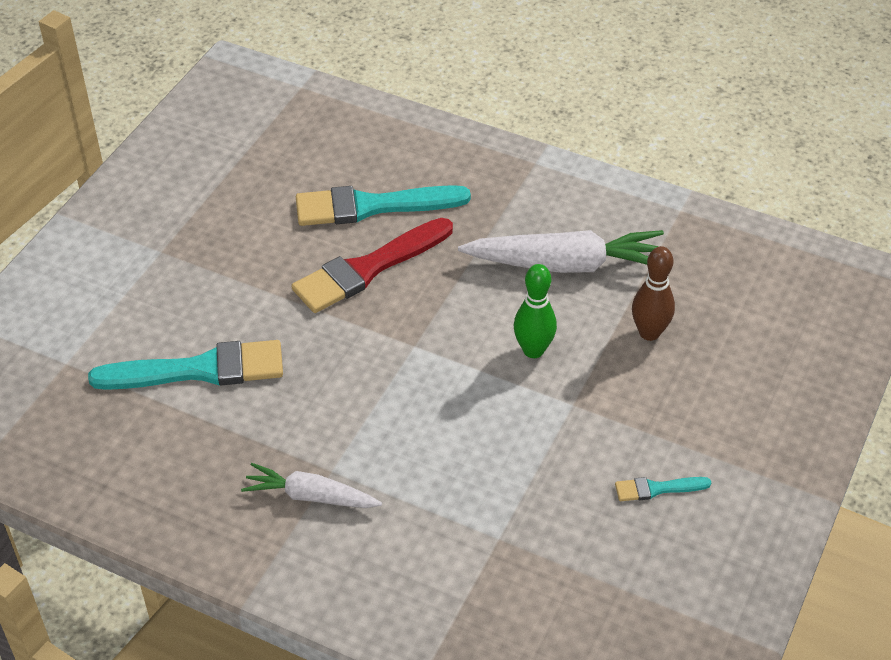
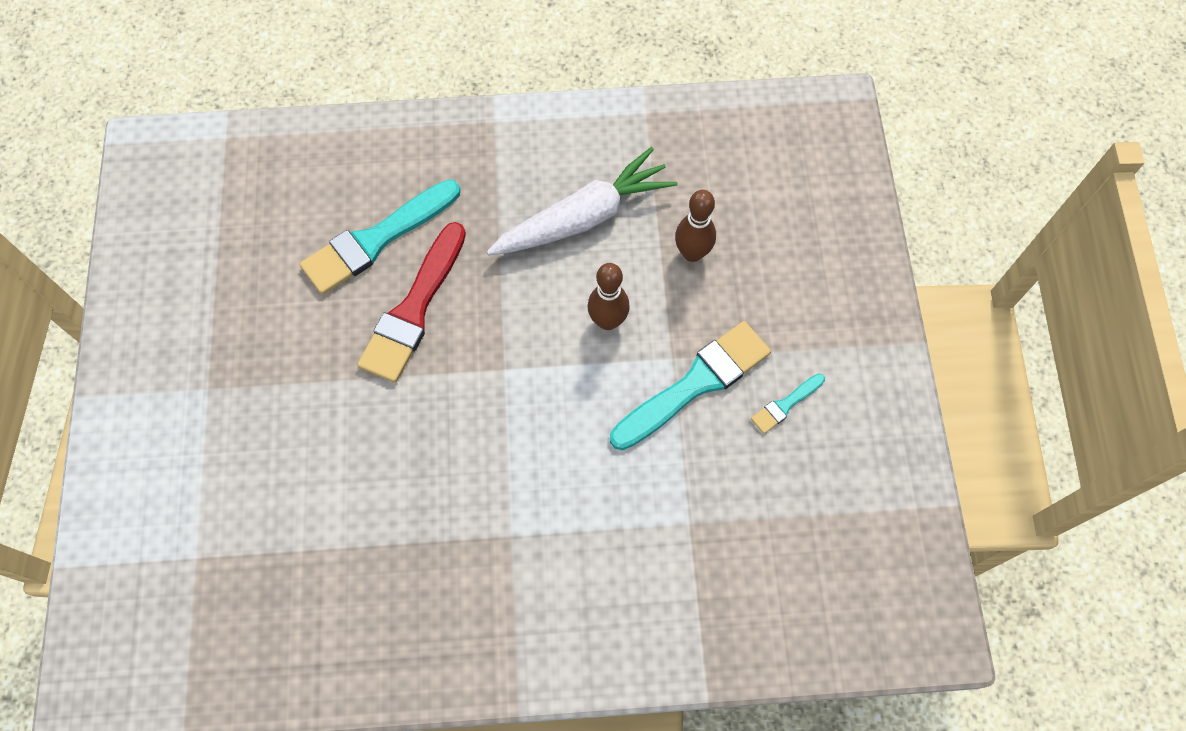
camera: 30 degrees left, 20 degrees up
(199, 370) = (327, 497): turquoise brush -> turquoise brush (695, 384)
(310, 496) = (508, 572): white carrot -> none
(533, 350) = (608, 321): green bowling pin -> brown bowling pin

